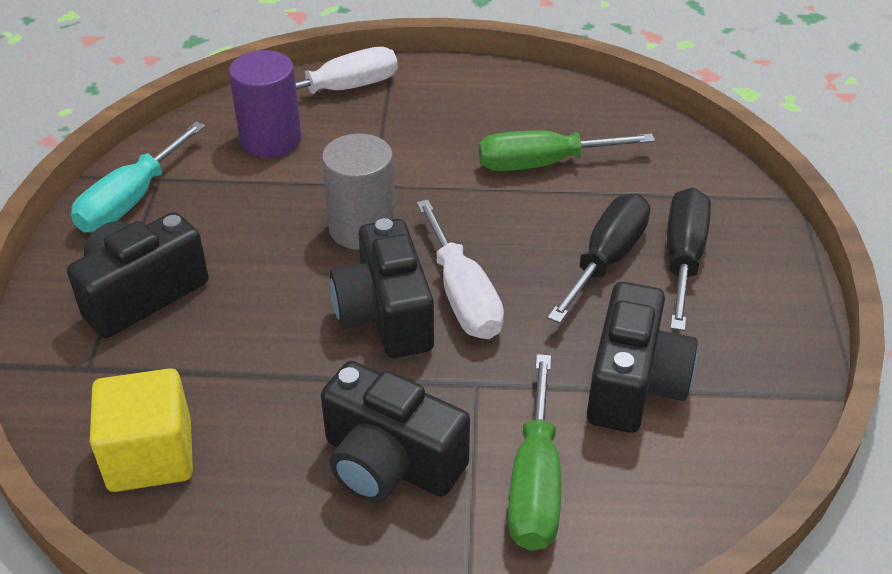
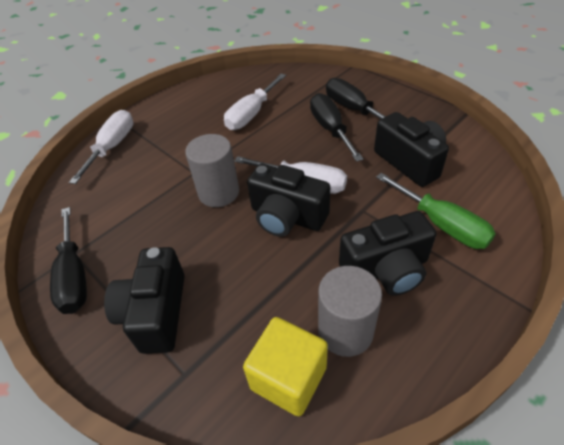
camera: 45 degrees left, 5 degrees up
(131, 200) = (74, 276): turquoise screwdriver -> black screwdriver
(255, 472) = (345, 331): none -> grey cylinder
(271, 140) = (110, 191): purple cylinder -> none
(542, 164) = (251, 114): green screwdriver -> white screwdriver

